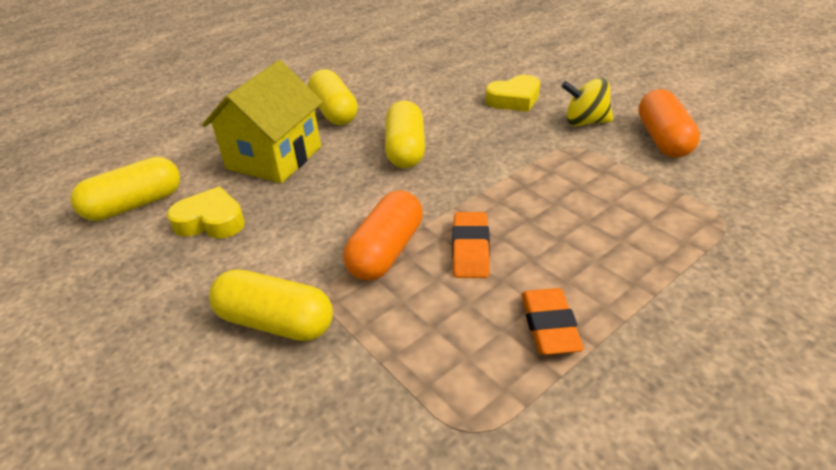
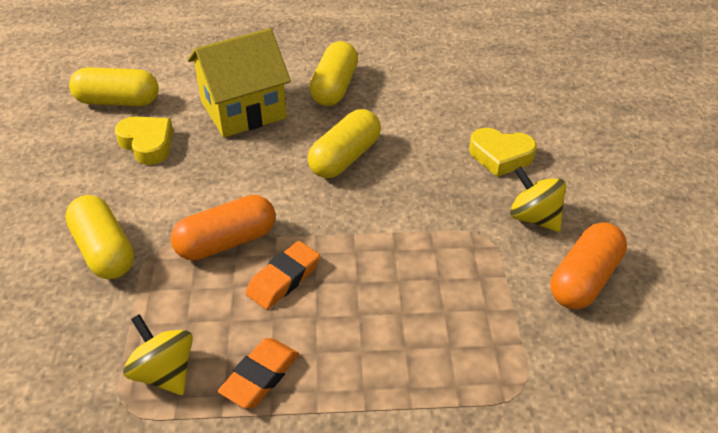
camera: 35 degrees right, 5 degrees up
(466, 378) = (164, 372): none -> yellow spinning top

